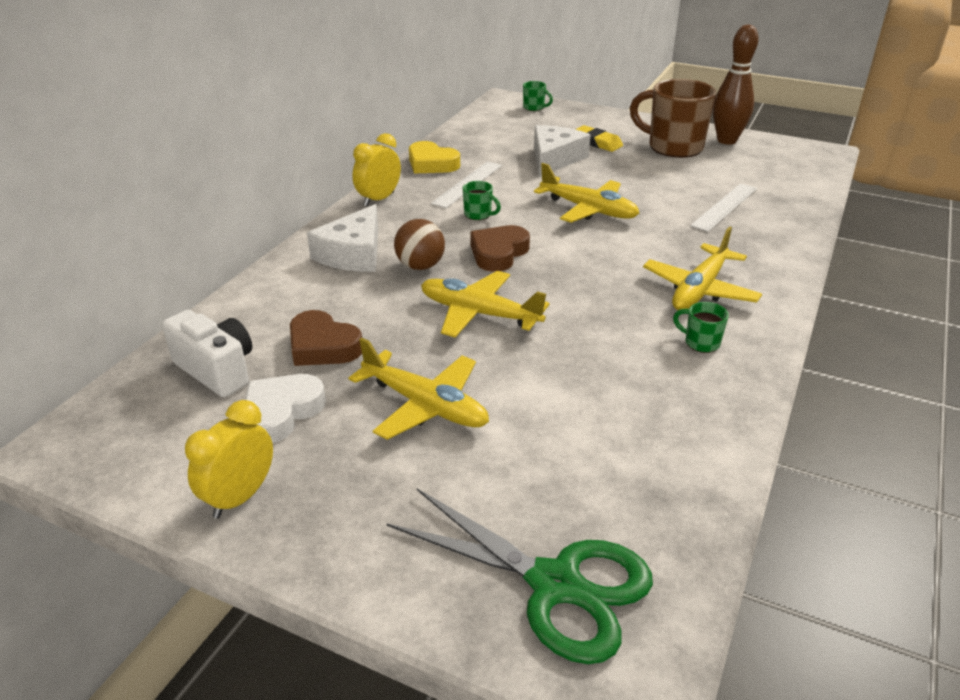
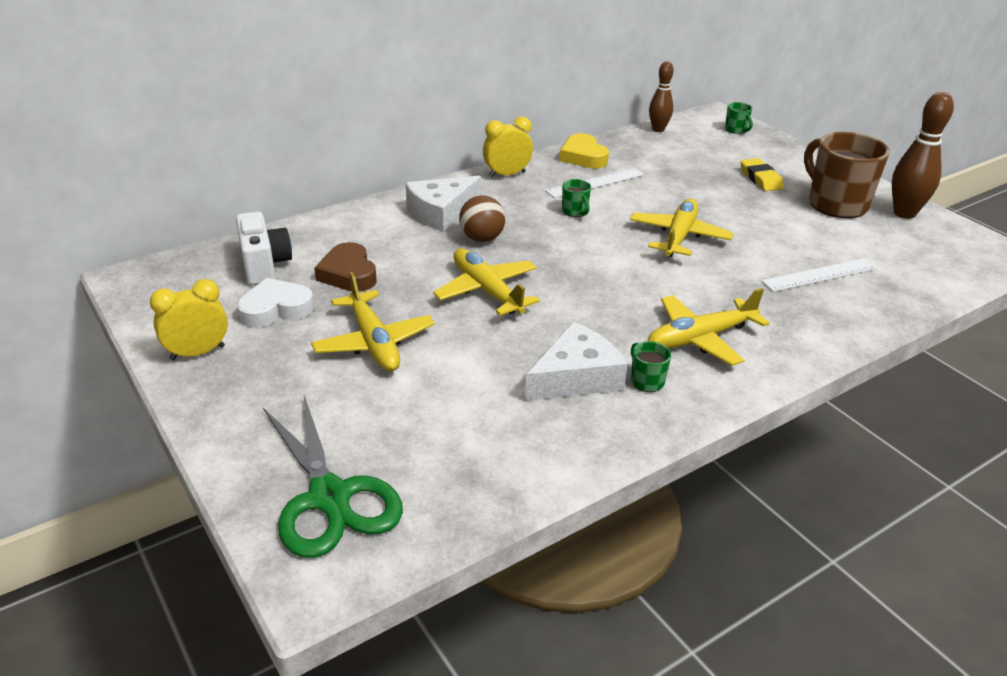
camera: 30 degrees right, 0 degrees up
(470, 123) = (658, 129): none -> brown bowling pin
(498, 253) = (556, 248): brown heart -> none
(554, 159) = (700, 182): white cheese -> white cheese (576, 377)
(588, 209) = (679, 237): yellow plane -> yellow plane turned 135 degrees counterclockwise

